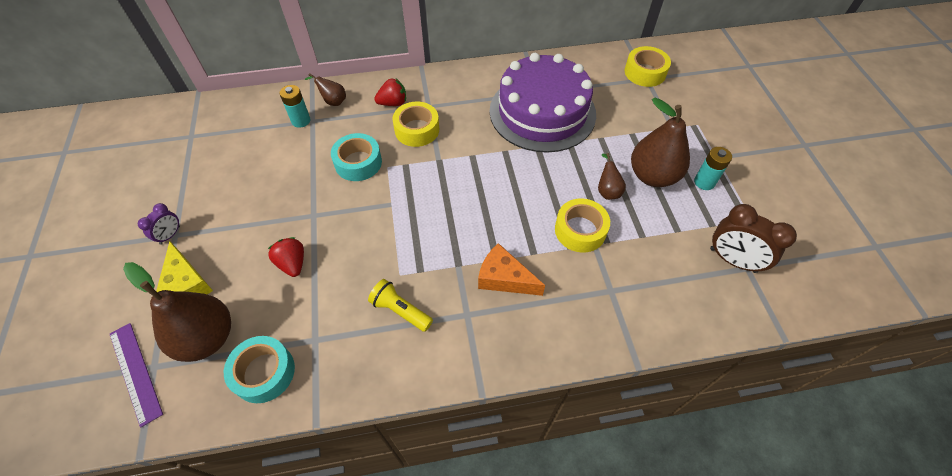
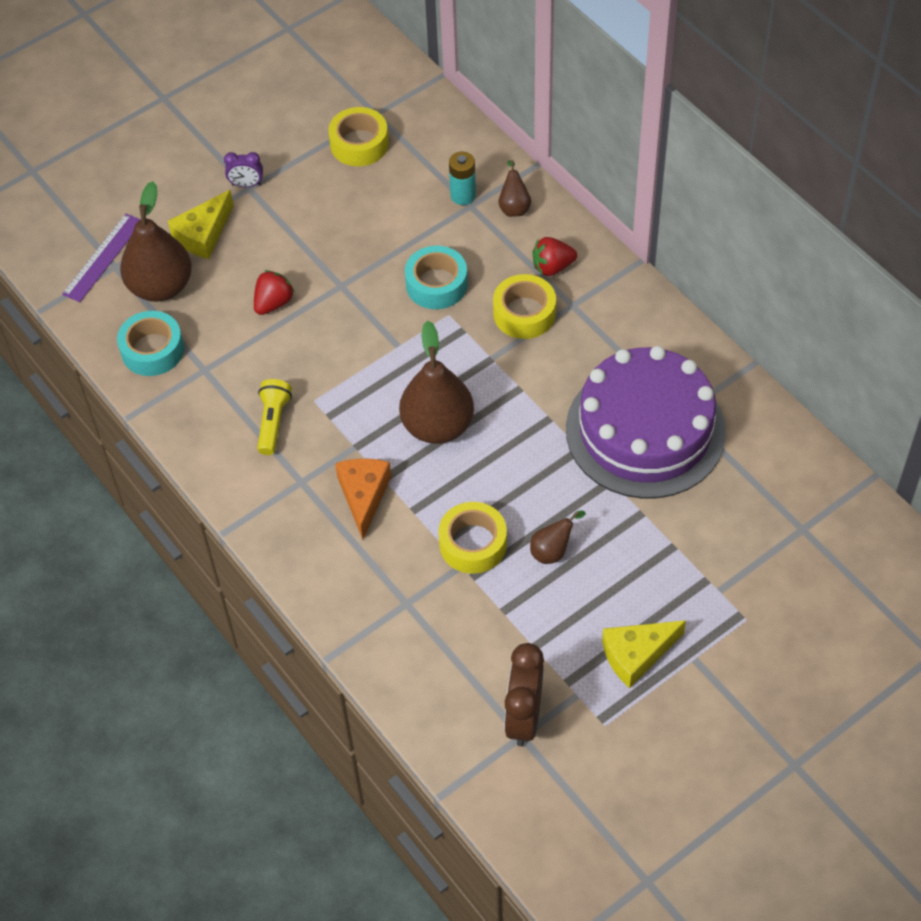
camera: 65 degrees right, 0 degrees up
(393, 103) = (552, 267): red strawberry -> red strawberry turned 120 degrees clockwise
(645, 72) = (814, 522): yellow tape -> yellow tape (359, 144)
(652, 176) = (610, 593): brown pear -> brown pear (437, 426)
(704, 182) = (636, 655): turquoise battery -> yellow cheese

